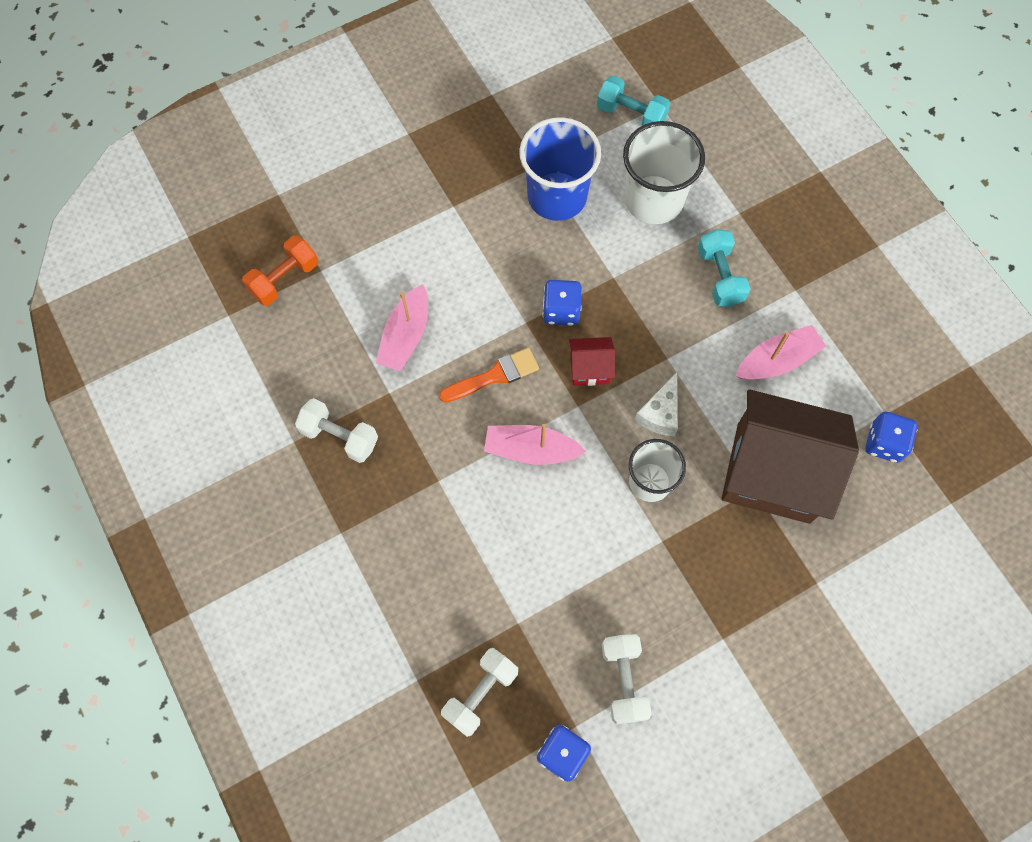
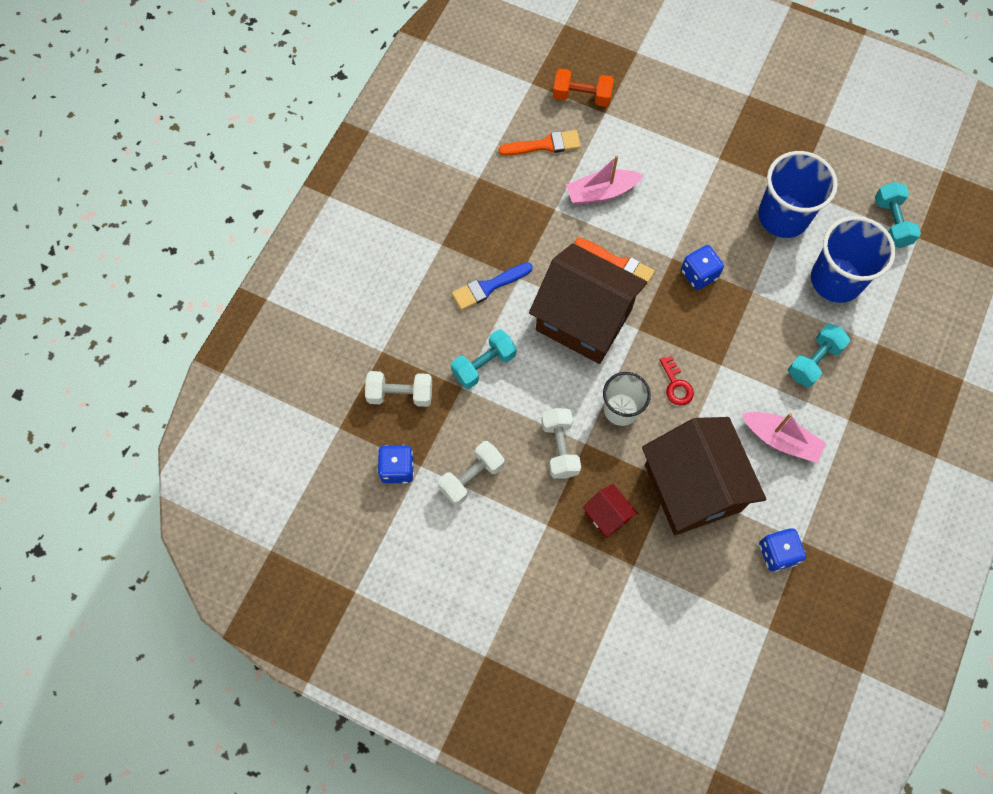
camera: 55 degrees right, 0 degrees up
(309, 352) = (544, 145): none -> orange brush
(340, 436) = (503, 201): white dumbbell -> white dumbbell (560, 448)
(425, 518) = (488, 287): none -> blue brush
(509, 583) = (483, 365): none -> turquoise dumbbell
(531, 450) = (584, 320): pink boat -> brown house
(589, 368) = (671, 319): red house -> red house (607, 515)
(653, 200) = (836, 280): white cup -> blue cup
(660, 413) = (676, 385): white cheese -> red key

